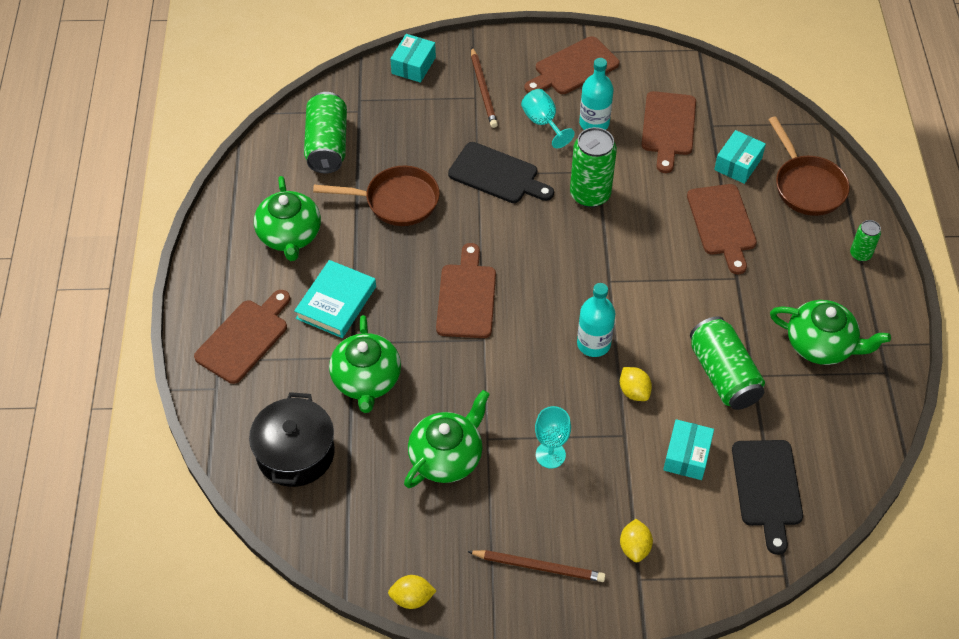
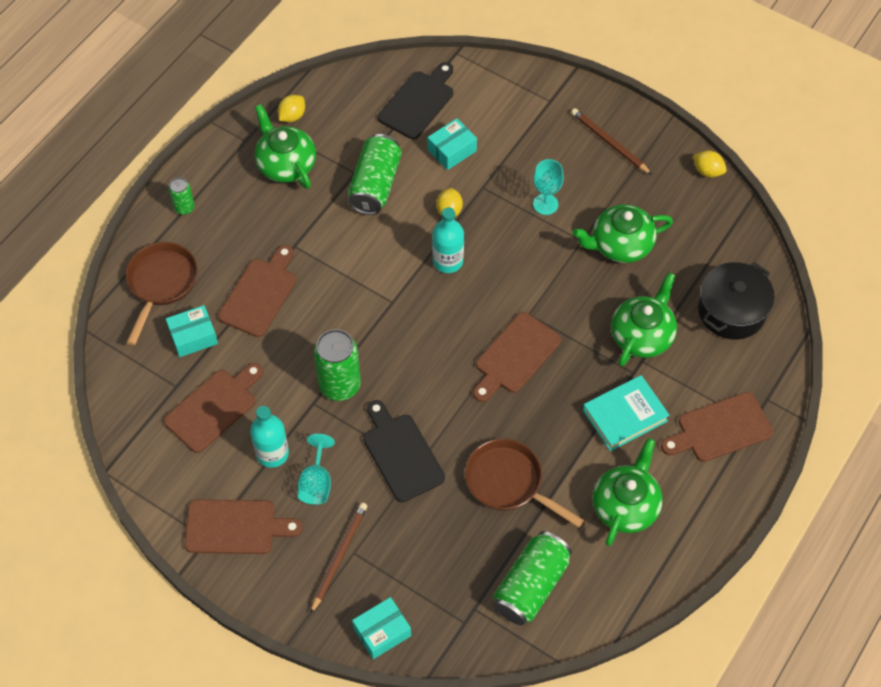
camera: 145 degrees left, 5 degrees up
(634, 547) = (537, 119): yellow lemon -> yellow lemon (292, 116)

